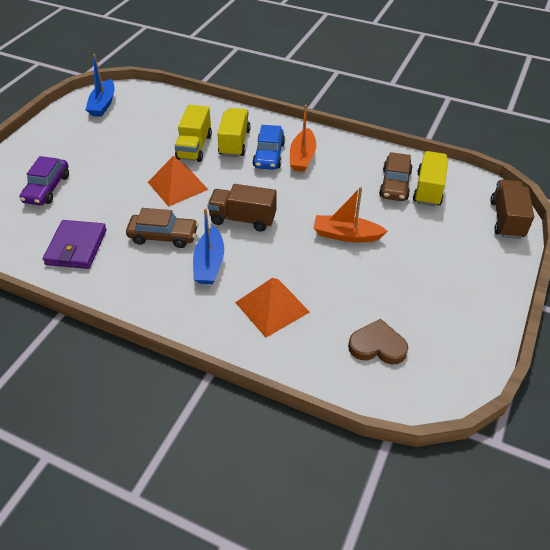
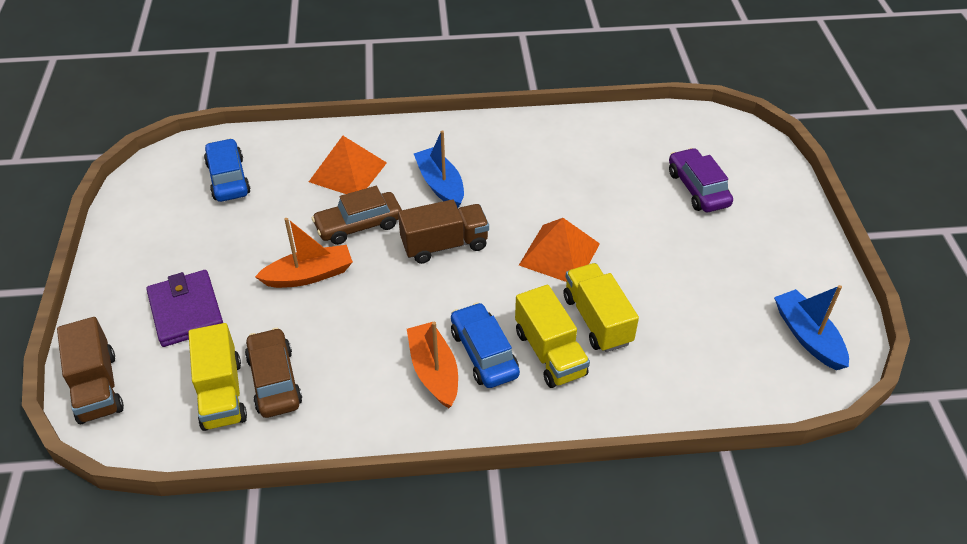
camera: 150 degrees right, 0 degrees up
(76, 247) = (587, 148): purple wallet -> purple wallet (186, 311)
(163, 236) = (514, 191): brown car -> brown car (359, 225)
(377, 346) = (228, 178): brown heart -> blue car

